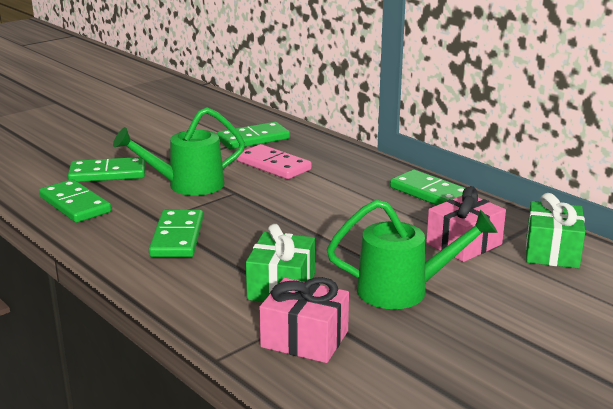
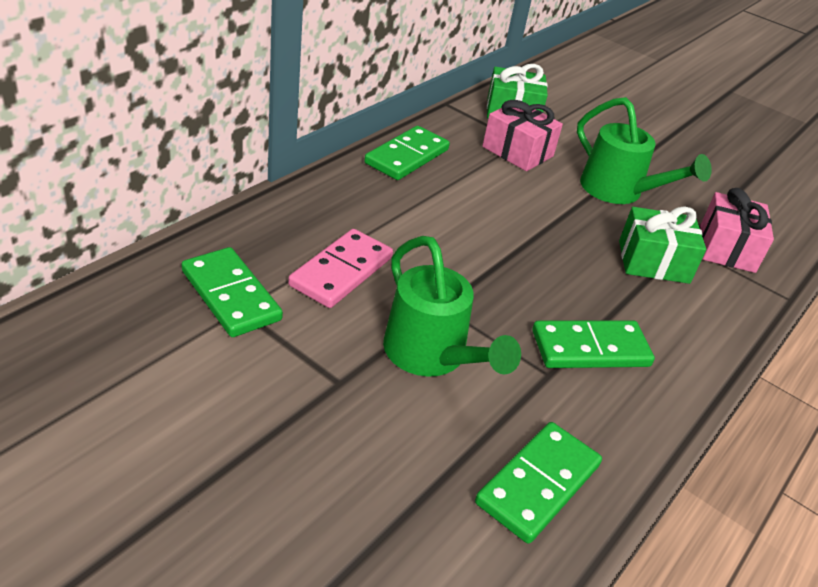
camera: 105 degrees left, 15 degrees up
(108, 173) = (405, 466): green domino -> none
(403, 290) = (619, 192): green watering can -> green watering can turned 150 degrees clockwise

